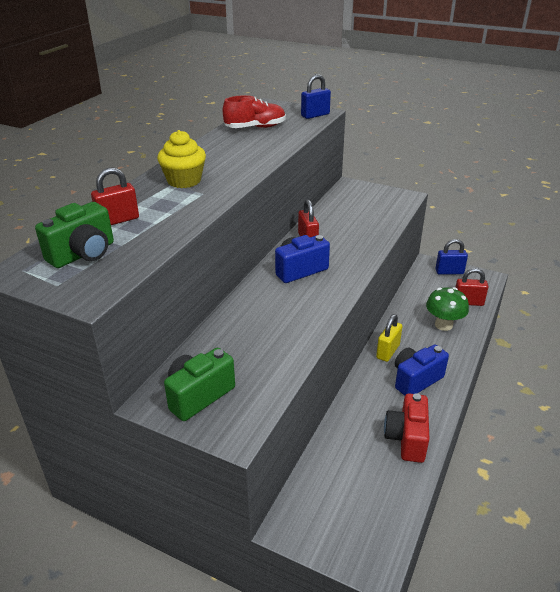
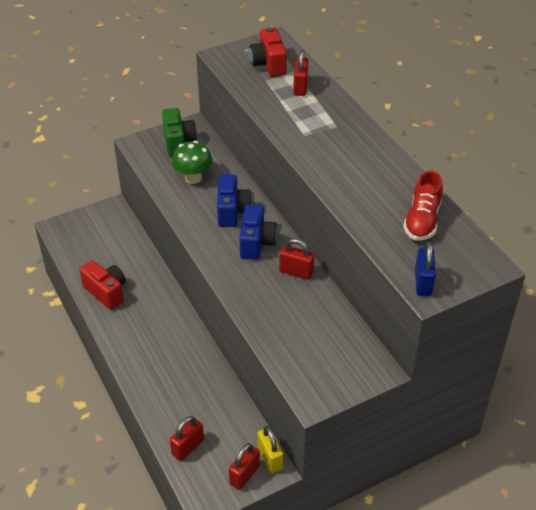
camera: 125 degrees right, 10 degrees up
(83, 254) = (268, 64): green camera -> red camera
(184, 181) = (336, 134): yellow cupcake -> none
(388, 351) = (187, 339): yellow padlock -> yellow padlock (270, 458)
(416, 380) = (144, 334): blue camera -> blue camera (232, 211)
(443, 325) = (179, 401): green mushroom -> green mushroom (193, 178)
(449, 272) = (244, 475): blue padlock -> red padlock

